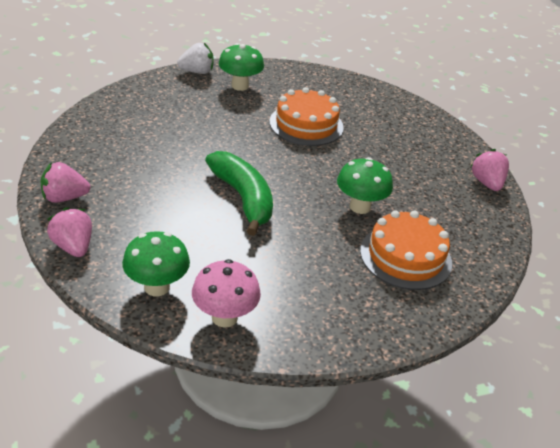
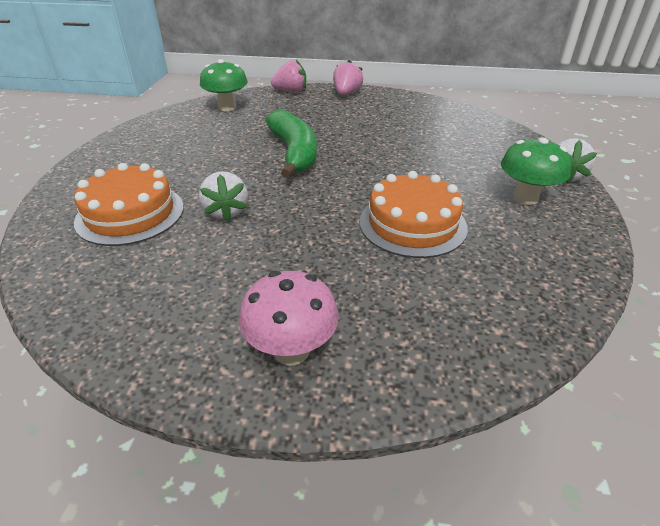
camera: 120 degrees right, 0 degrees up
(224, 317) = (175, 121): pink mushroom -> pink mushroom (291, 350)
(243, 198) = (294, 153): green banana -> green banana turned 105 degrees counterclockwise
(360, 207) = (226, 211): green mushroom -> white strawberry
(487, 183) = (163, 358): pink strawberry -> none

